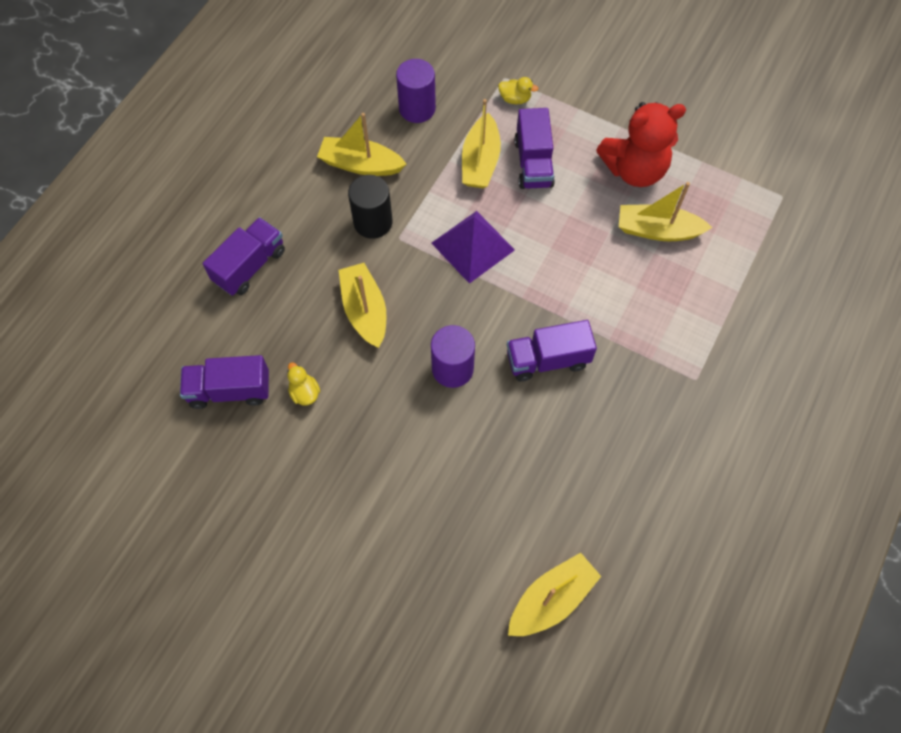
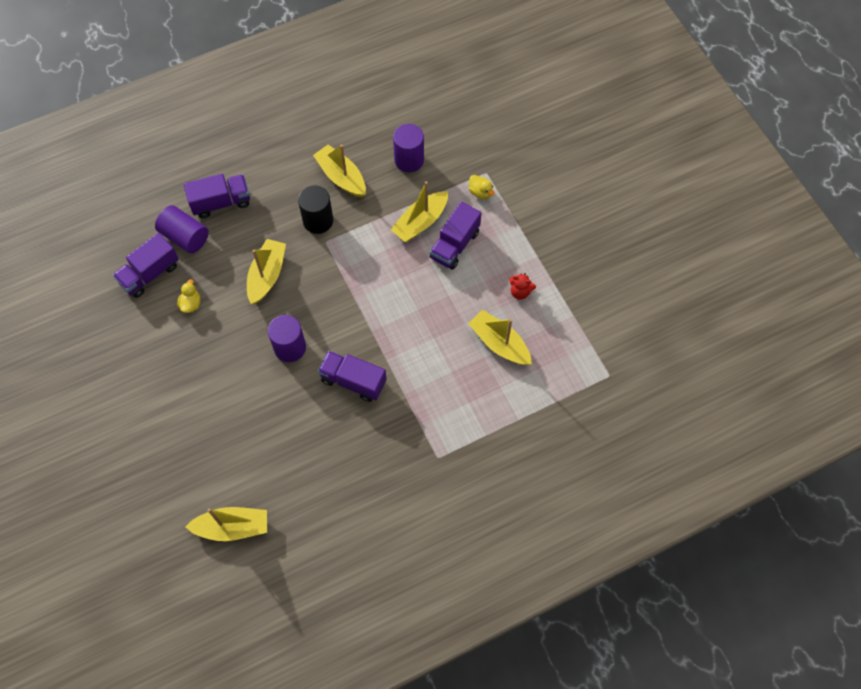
camera: 35 degrees right, 0 degrees up
(230, 390) = (150, 274): purple truck -> purple truck turned 75 degrees counterclockwise
(238, 326) = (185, 237): none -> purple cylinder
(473, 246) = (368, 276): purple pyramid -> none
(634, 169) = (520, 292): red teddy bear -> red teddy bear, size x0.43

